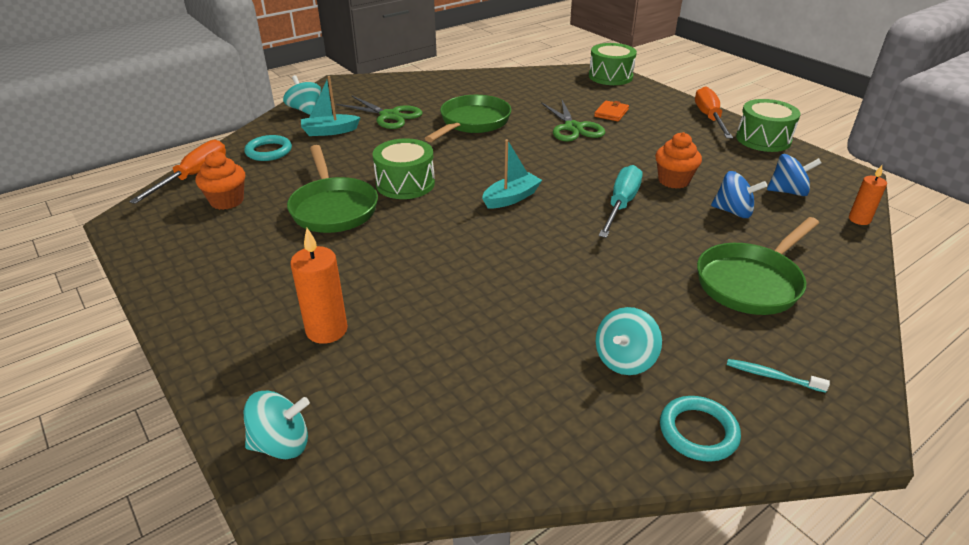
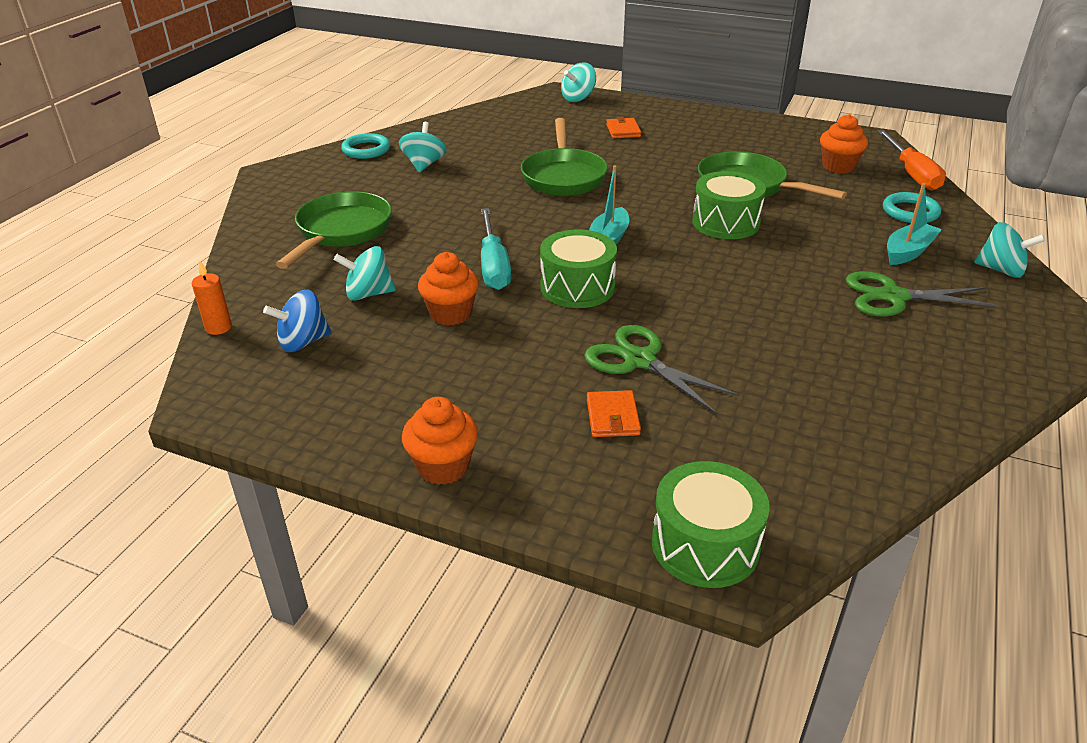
camera: 150 degrees right, 0 degrees up
(327, 330) = (623, 130): orange candle -> orange wallet
(472, 123) = (779, 322): green pan -> green pan (563, 176)
(709, 118) = (443, 467): orange screwdriver -> orange cupcake
(733, 212) = (368, 294): blue spinning top -> turquoise spinning top
(763, 139) = (340, 439): green drum -> green drum (577, 287)
(772, 376) = (322, 181): turquoise toothbrush -> none

